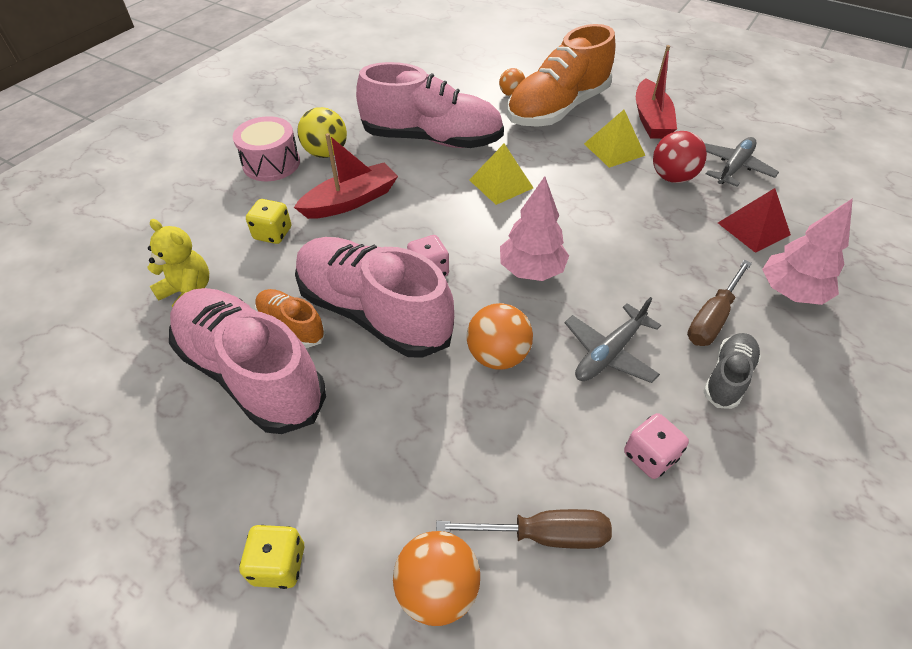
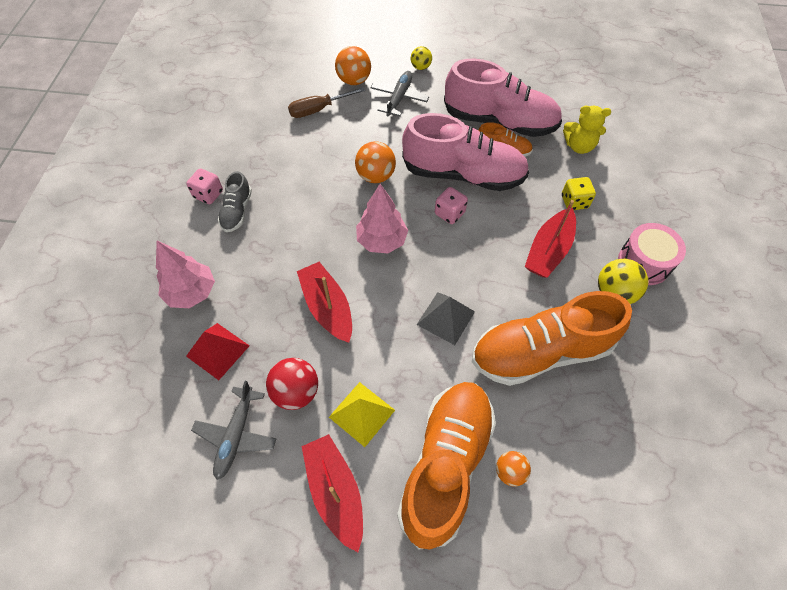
camera: 155 degrees right, 10 degrees up
(279, 564) = (420, 67): yellow dice -> yellow ball
(432, 139) = (540, 351): pink shoe -> orange shoe
(501, 184) = (445, 318): yellow pyramid -> grey pyramid
(609, 353) = (311, 201): grey plane -> grey plane (399, 98)
(622, 228) = (327, 307): none -> red boat
(649, 456) = (276, 155): pink dice -> pink dice (208, 194)
(712, 318) = (248, 249): brown screwdriver -> none

